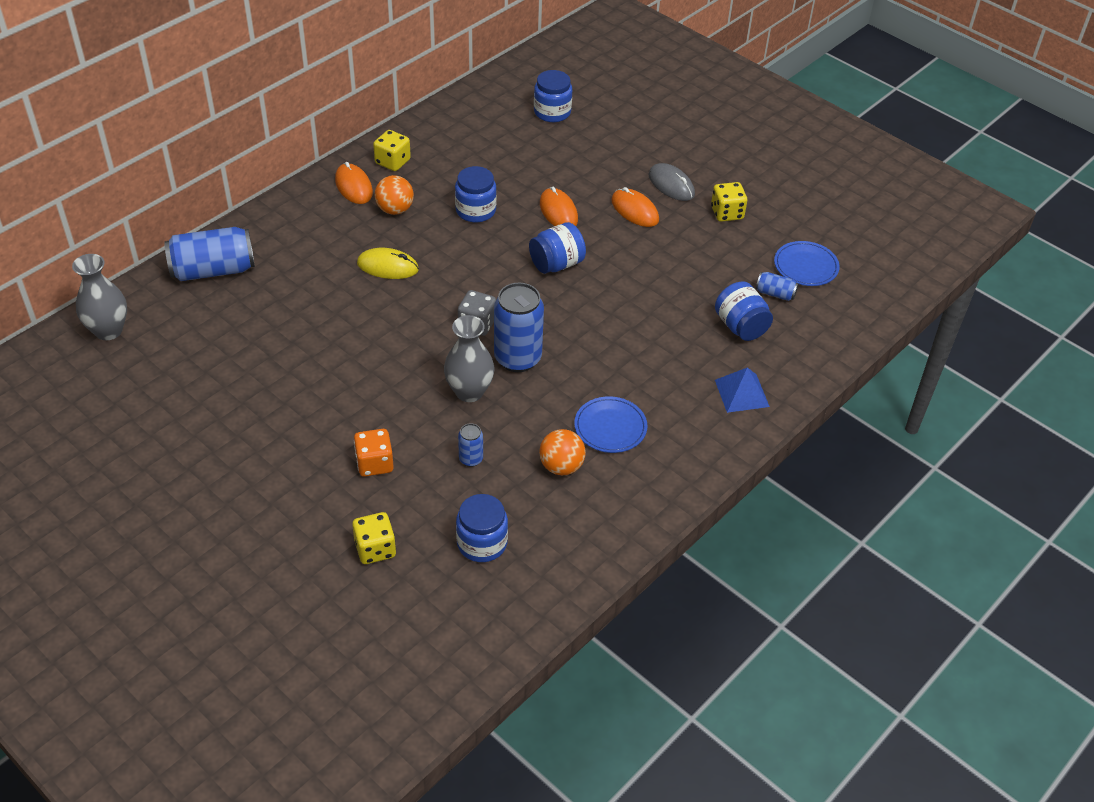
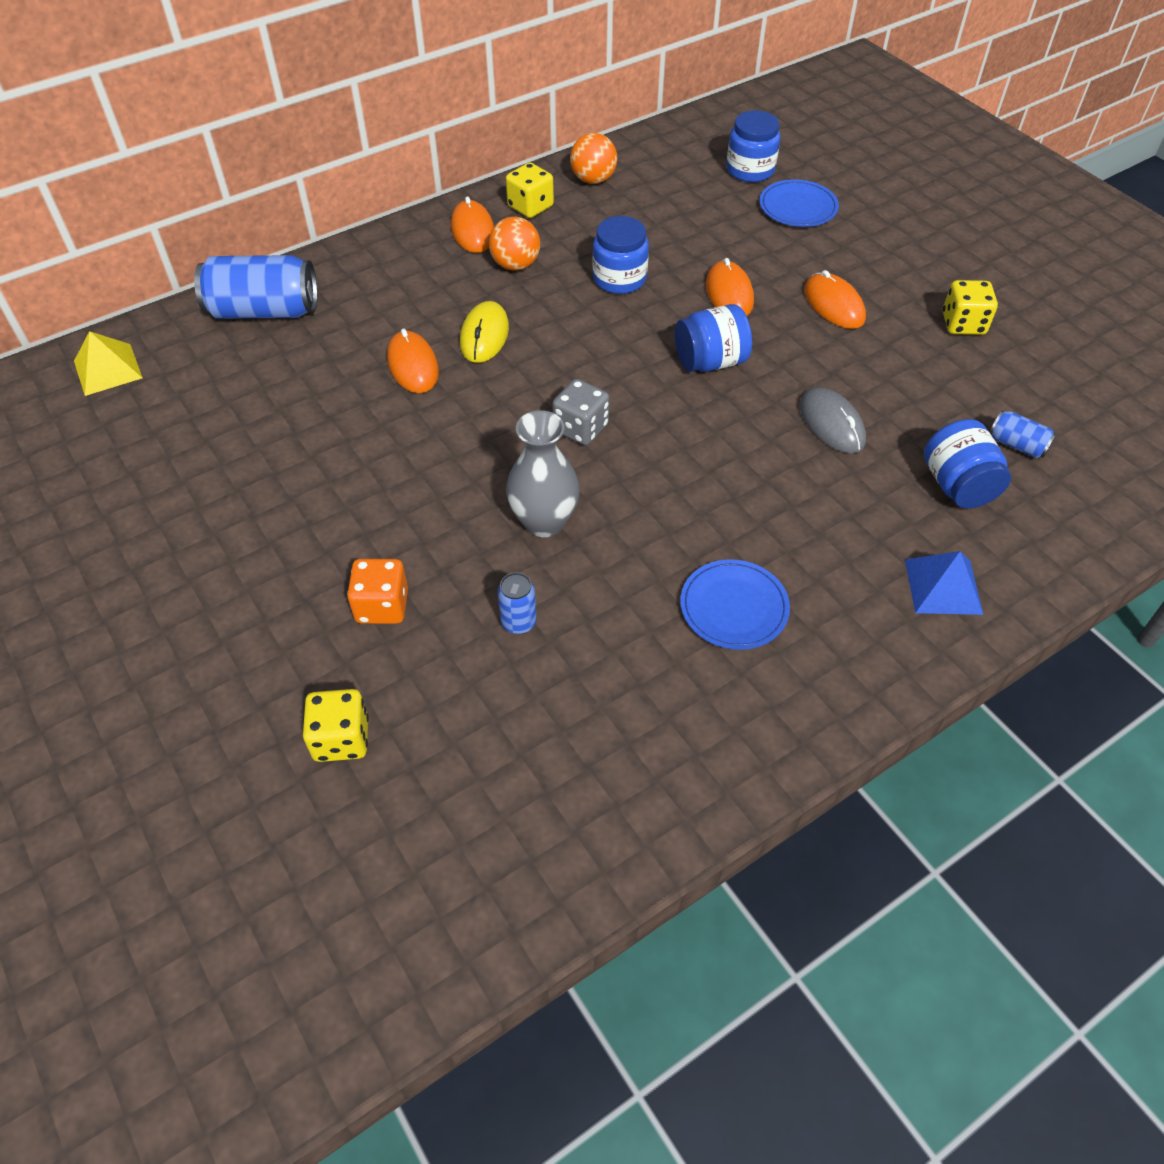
camera: 15 degrees right, 5 degrees up
(108, 330) = (108, 369): grey vase -> yellow pyramid
(341, 296) = (413, 365): none -> orange mouse
(388, 266) = (484, 335): yellow mouse -> yellow mouse turned 75 degrees clockwise
(482, 543) = (498, 759): blue jar -> none
(517, 358) = (624, 484): blue can -> none
(561, 466) = (647, 656): orange ball -> orange ball (593, 180)
(671, 185) = (891, 277): grey mouse -> grey mouse (831, 423)
(806, 266) = (1068, 412): blue plate -> blue plate (798, 207)

